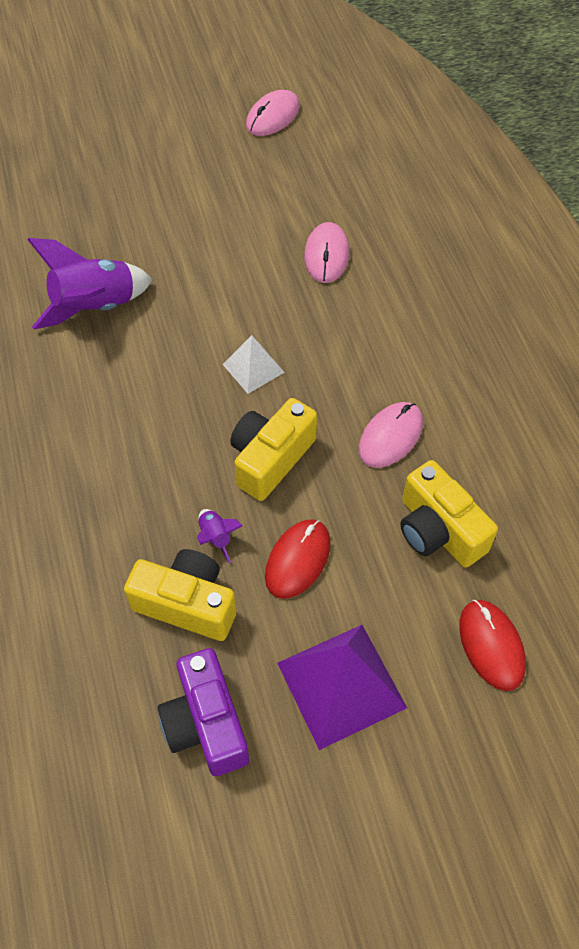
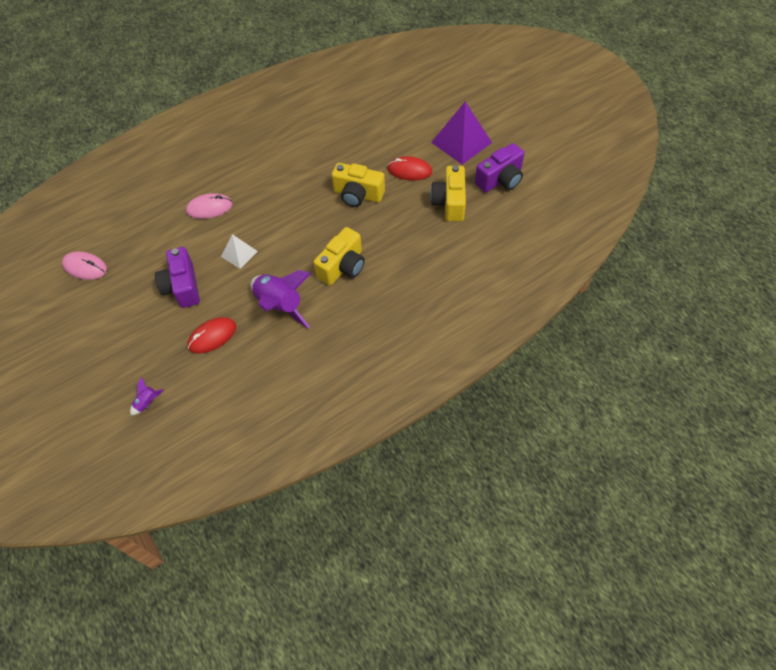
camera: 105 degrees left, 0 degrees up
(187, 207) = (182, 286): none -> purple camera
(216, 537) = (411, 203): purple rocket -> purple rocket (148, 403)
(253, 368) = (302, 218): white pyramid -> white pyramid (239, 254)
(390, 436) = (327, 154): pink mouse -> none
(438, 530) = (373, 128): yellow camera -> yellow camera (343, 266)
(491, 645) = (421, 102): red mouse -> red mouse (212, 336)

